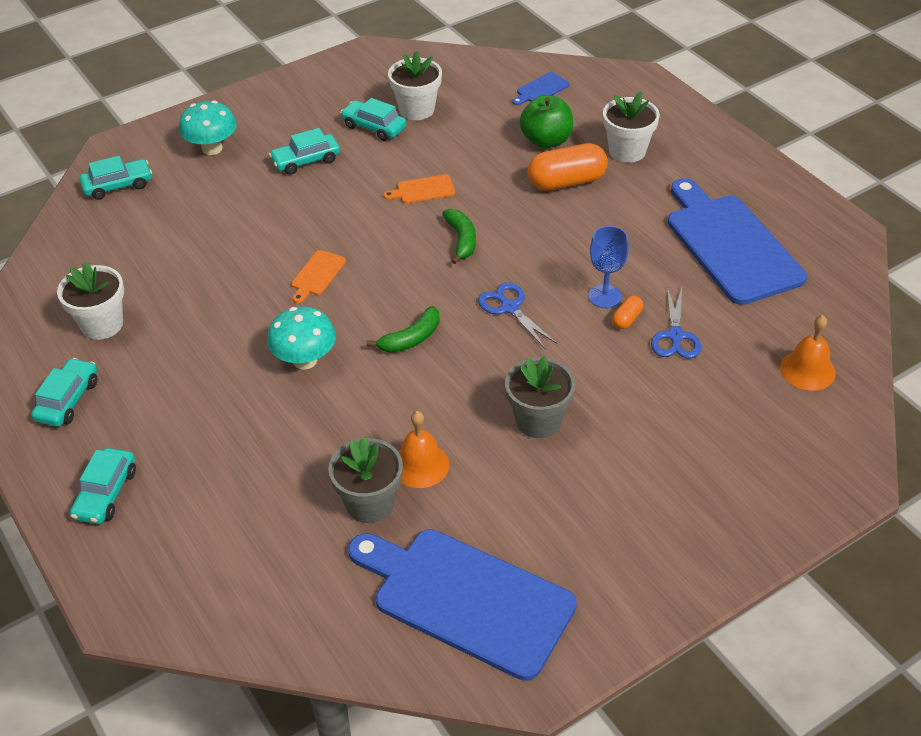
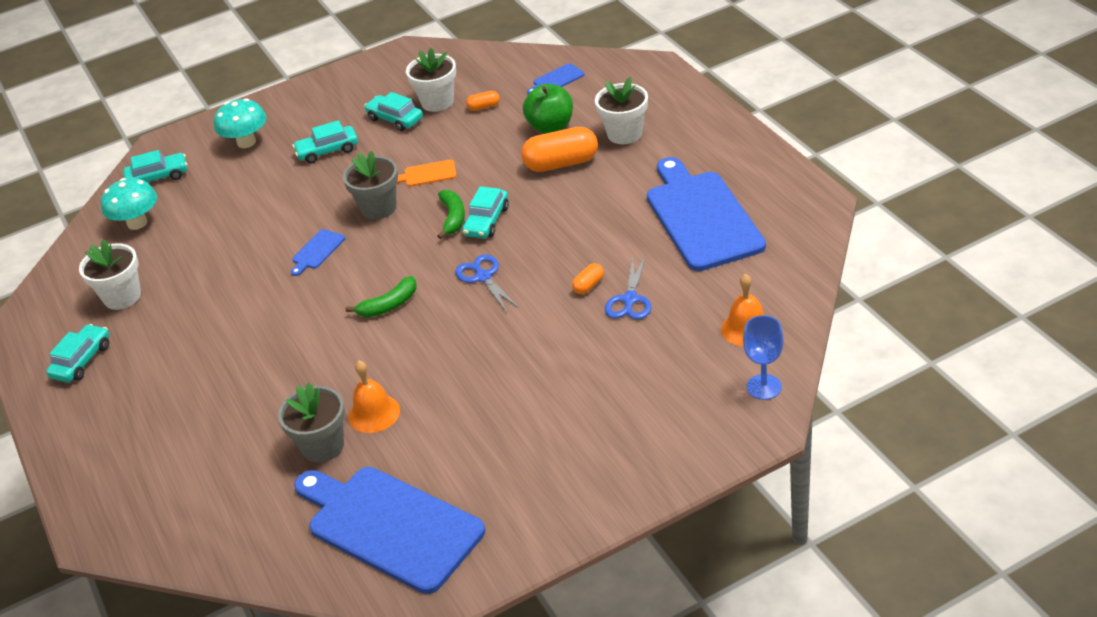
camera: 10 degrees right, 5 degrees down
(106, 493) = (99, 438): turquoise car -> turquoise car (486, 221)
(305, 360) = (291, 325): turquoise mushroom -> turquoise mushroom (137, 223)
(317, 275) = (317, 251): orange cutting board -> blue cutting board
(469, 117) = (484, 107): none -> orange capsule
(538, 421) = (487, 375): grey flower pot -> grey flower pot (378, 208)
(604, 296) = (573, 265): blue goblet -> blue goblet (764, 387)

